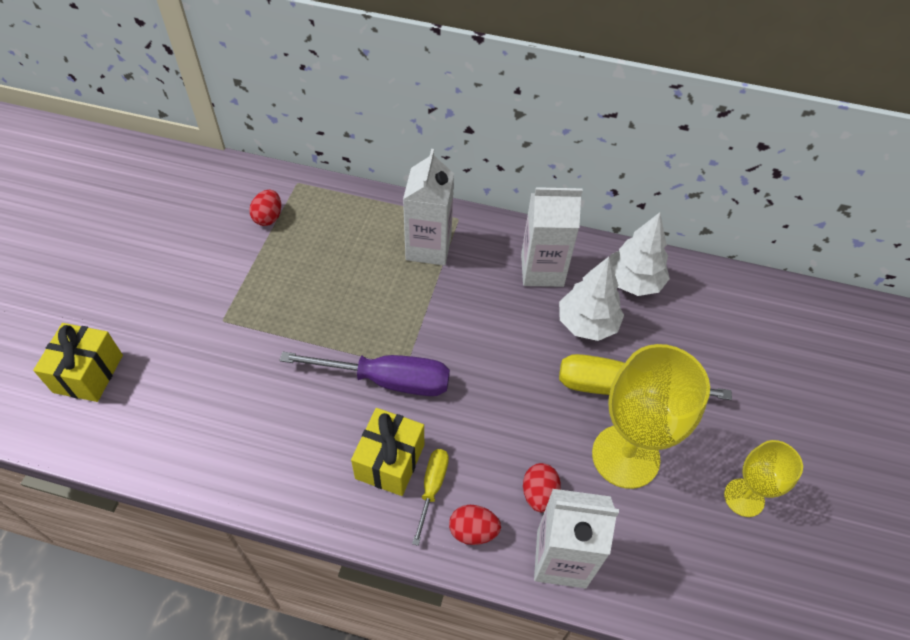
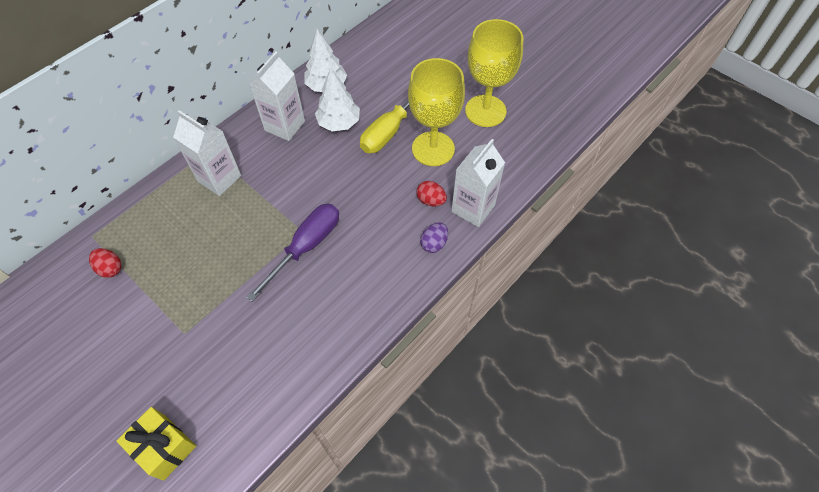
camera: 60 degrees left, 5 degrees up
(390, 461) = (364, 268): yellow gift -> none
(432, 488) = (395, 253): yellow screwdriver -> none
(473, 531) = (434, 243): red egg -> purple egg
(744, 497) = (485, 111): yellow goblet -> yellow goblet, size x1.76

